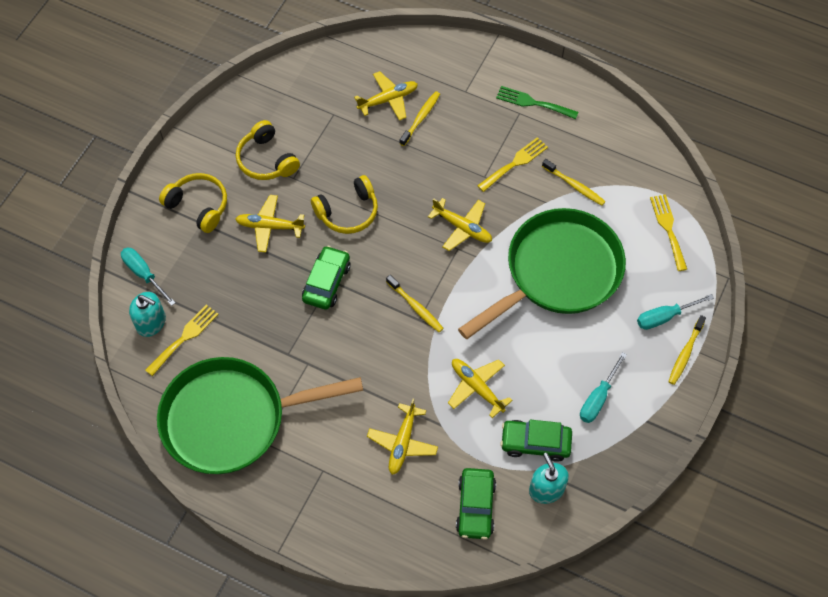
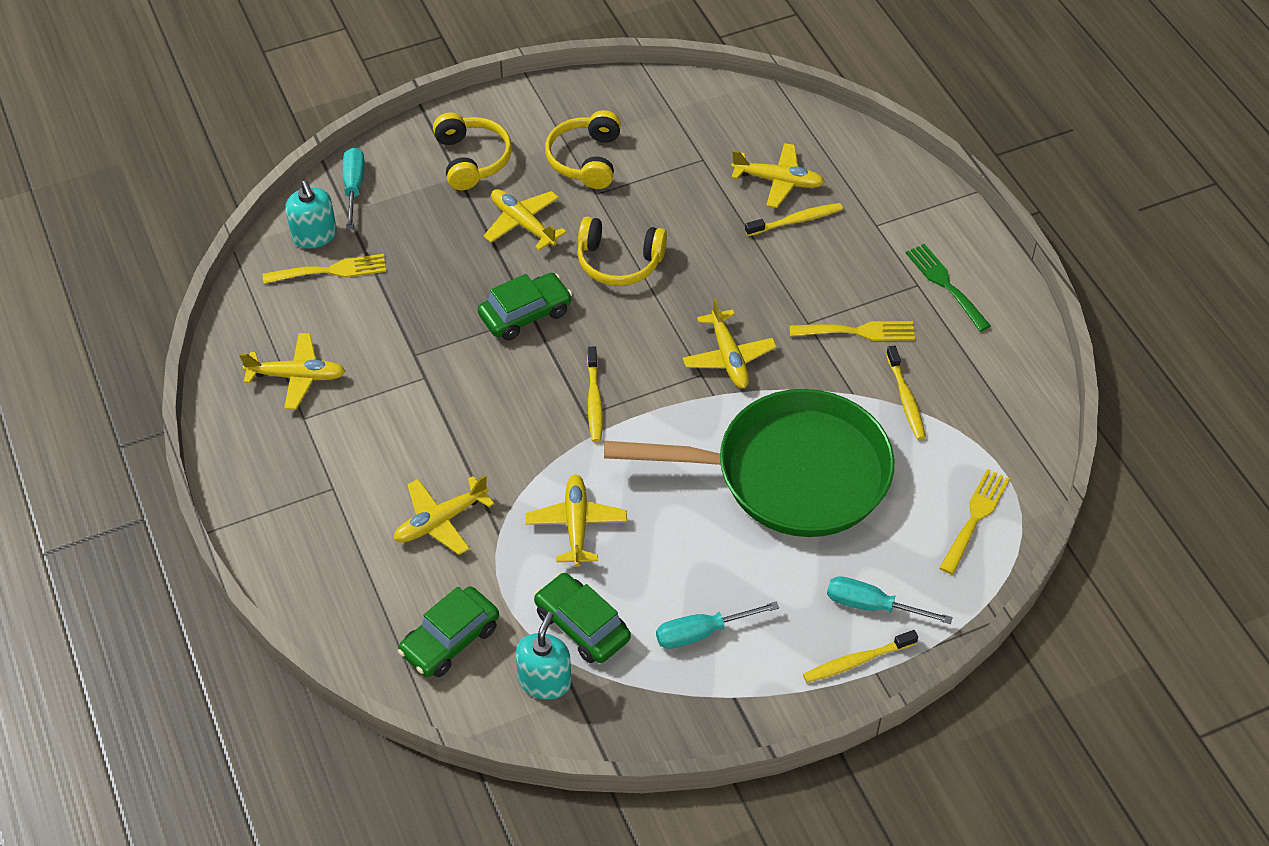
camera: 40 degrees right, 10 degrees down
(232, 419) = (297, 376): green pan -> yellow plane

